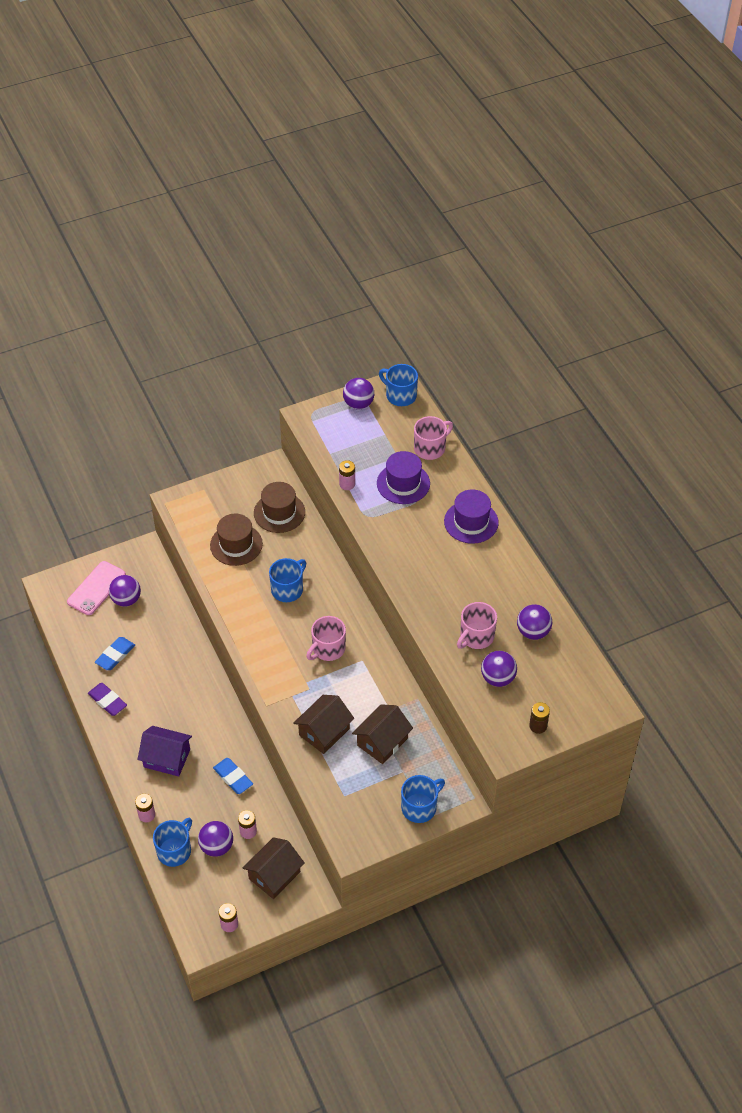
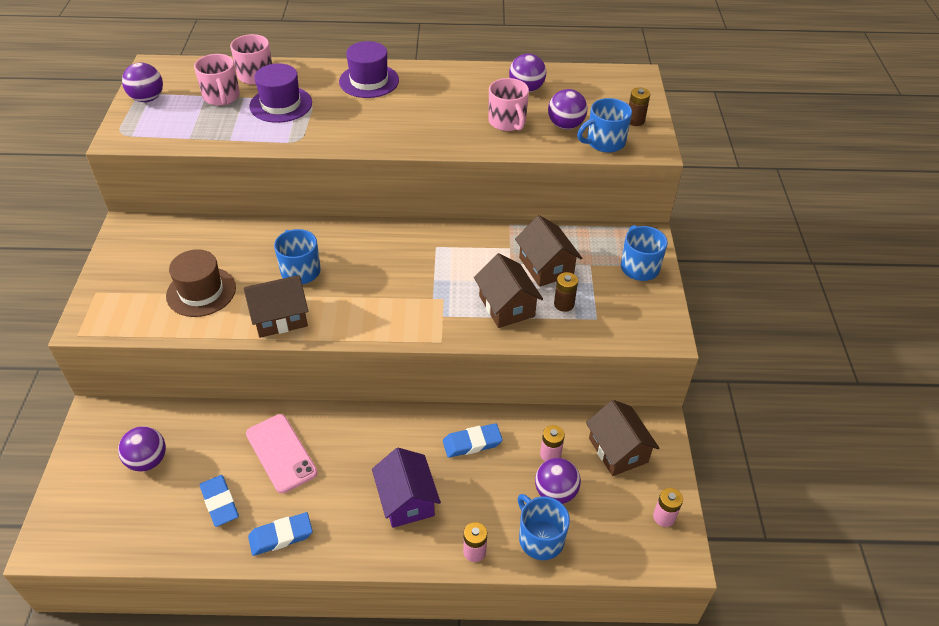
camera: 65 degrees left, 5 degrees down
(96, 588) = (102, 487): pink phone -> pink phone (281, 453)
(107, 701) = (281, 536): purple eraser -> blue eraser
(167, 758) = (406, 500): purple house -> purple house turned 60 degrees counterclockwise
(237, 601) = (280, 317): none -> brown house
(279, 512) = (192, 242): brown hat -> none
(328, 649) = (402, 266): pink mug -> pink mug (221, 97)
(347, 484) = (243, 139): pink battery -> none
(347, 768) = (564, 304): none -> brown battery
(400, 395) = (169, 70): blue mug -> blue mug (604, 142)

